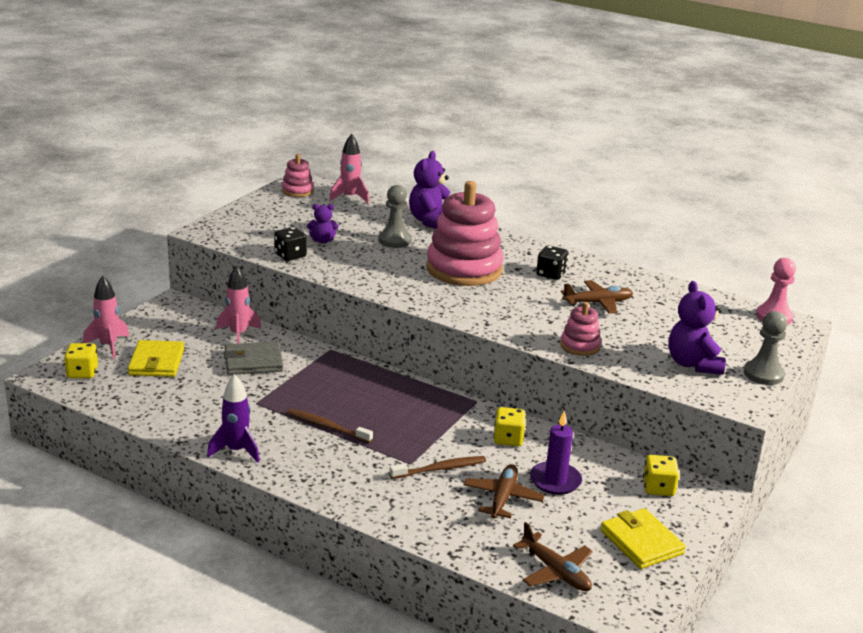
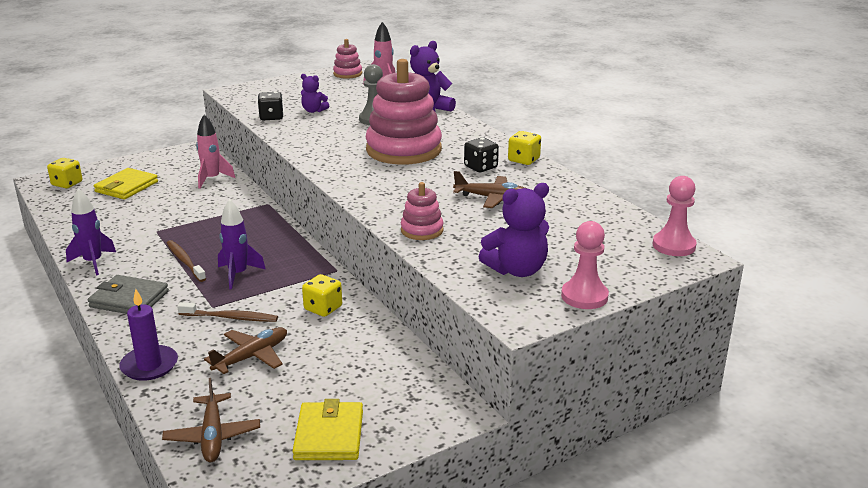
camera: 30 degrees right, 0 degrees up
(108, 346) = (110, 169): pink rocket -> none
(253, 362) = (196, 201): grey wallet -> grey wallet (129, 299)
(394, 427) = (238, 274): none -> purple rocket
(555, 481) = (319, 355): purple candle -> purple candle (149, 365)
(658, 488) = (411, 390): yellow dice -> yellow dice (523, 160)
(693, 364) = (517, 270): purple teddy bear -> purple teddy bear turned 135 degrees counterclockwise
(763, 374) = (584, 296): grey pawn -> pink pawn

